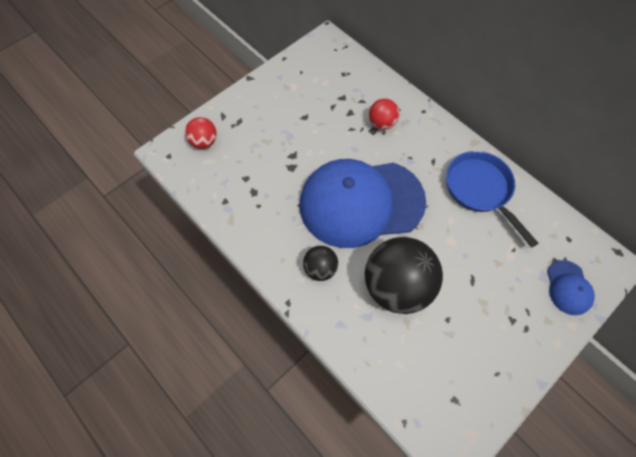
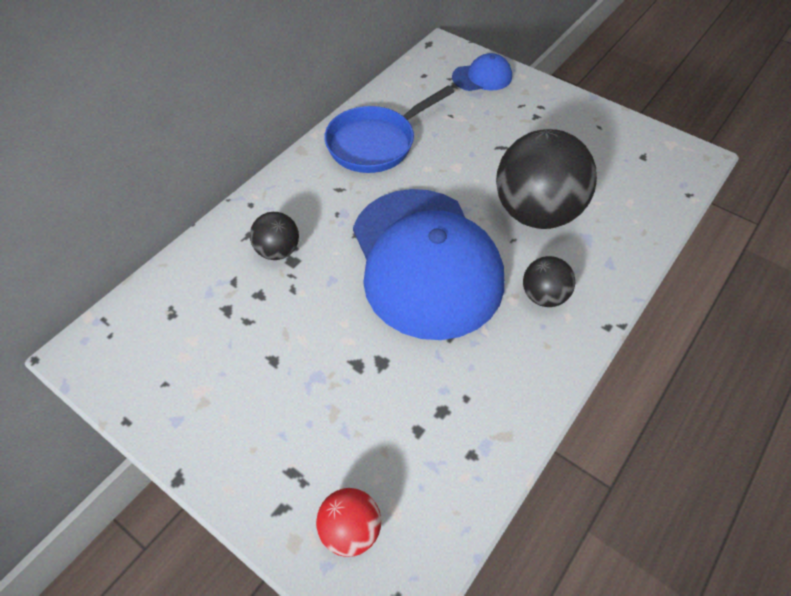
camera: 100 degrees left, 10 degrees down
(382, 123) = (278, 251): red ball -> black ball

